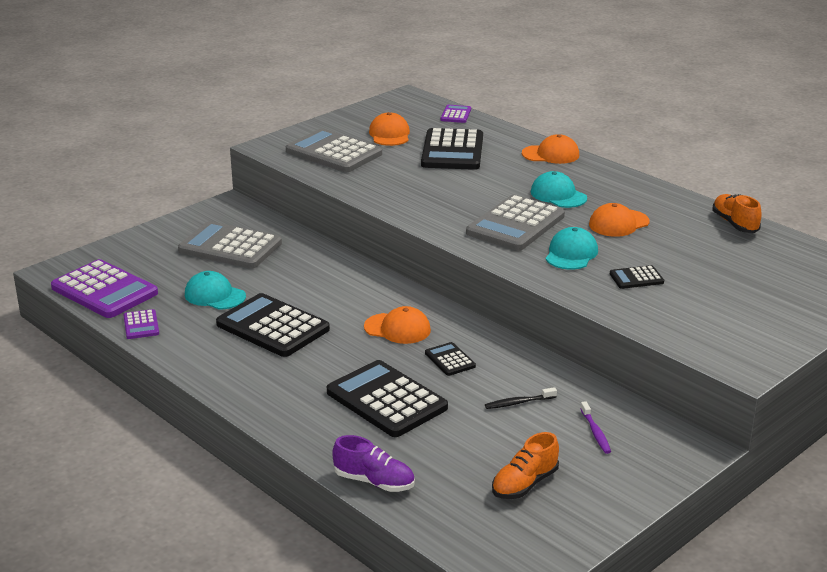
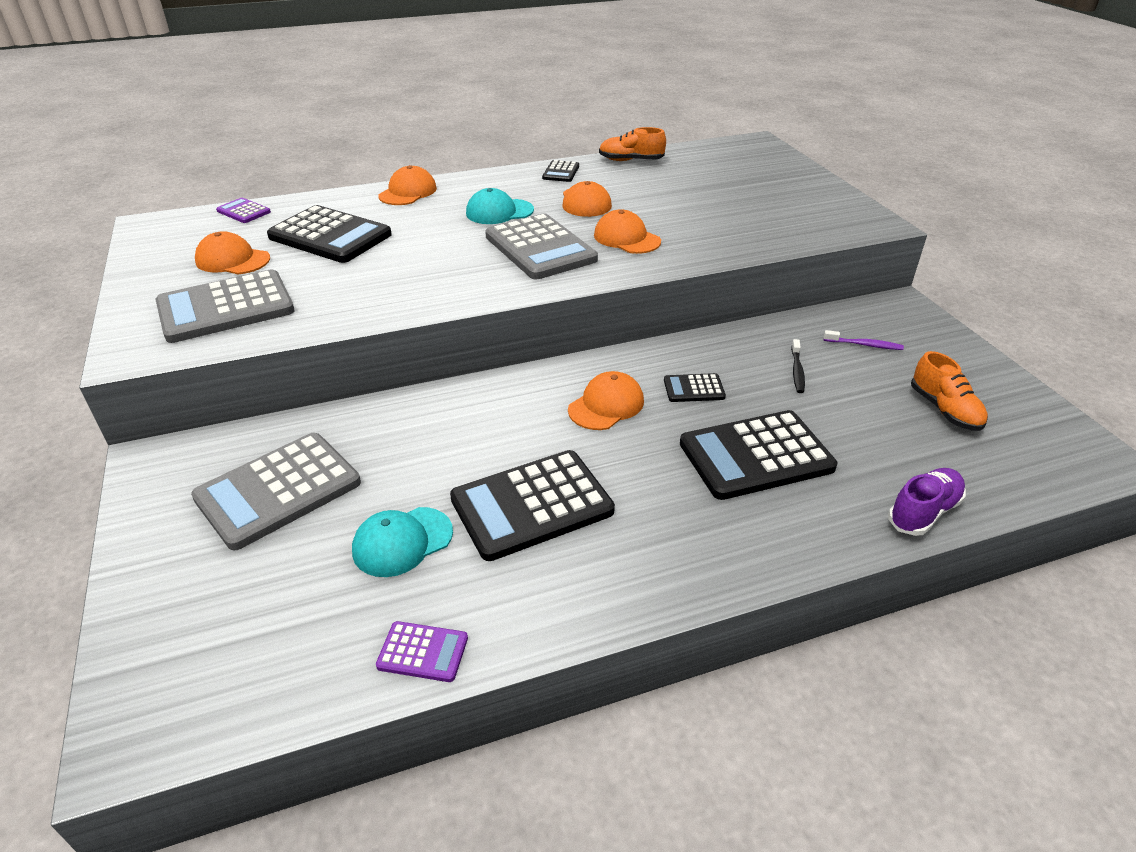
camera: 65 degrees left, 10 degrees up
(104, 290) = (269, 678): purple calculator -> none
(571, 254) = (626, 238): turquoise cap -> orange cap
(636, 278) = (697, 223): black calculator -> black calculator (561, 172)

